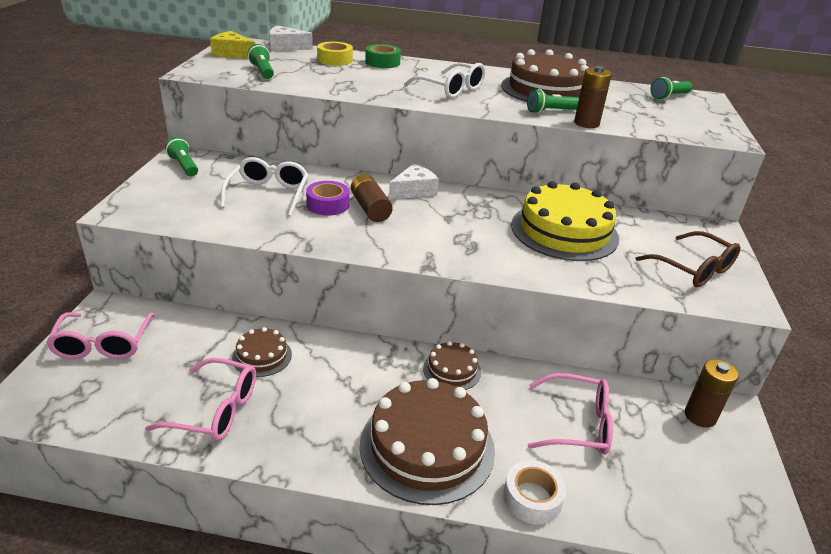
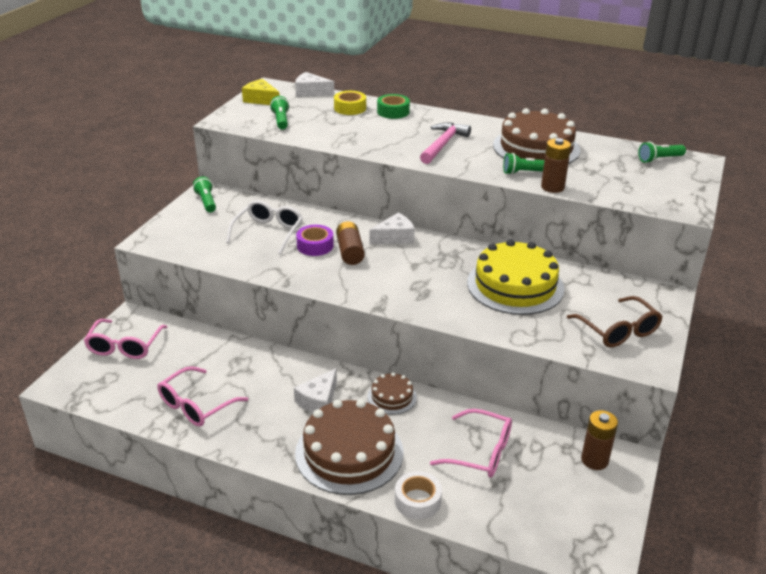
camera: 15 degrees right, 0 degrees up
(215, 410) = (196, 405): pink glasses -> pink glasses turned 105 degrees clockwise
(262, 356) = (241, 368): brown cake -> none
(368, 385) = (318, 400): none -> white cheese
(450, 89) = (443, 144): white glasses -> pink hammer

